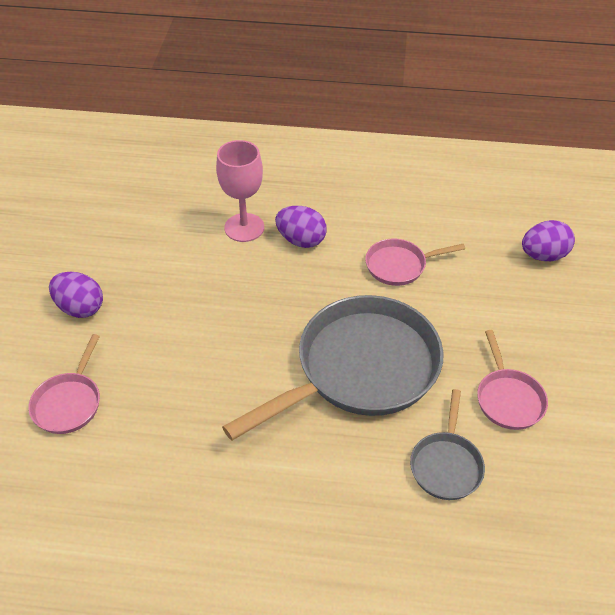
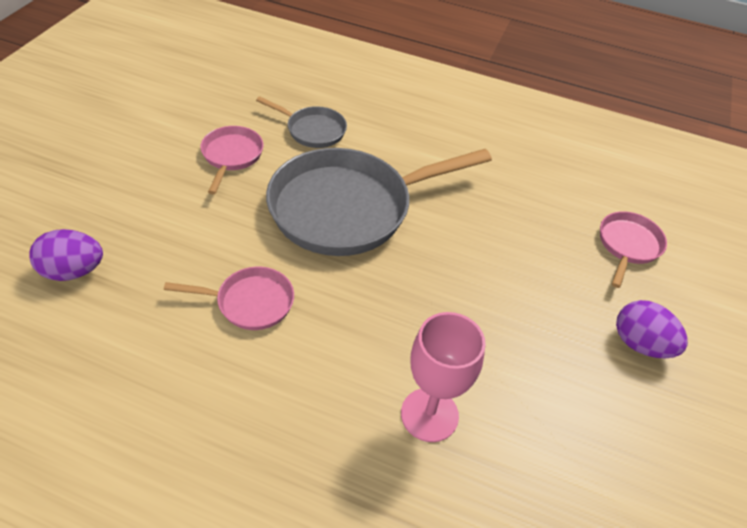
camera: 170 degrees left, 0 degrees up
(301, 240) = (356, 371): purple egg -> none
(446, 464) = (312, 130): grey pan -> grey pan turned 90 degrees clockwise

